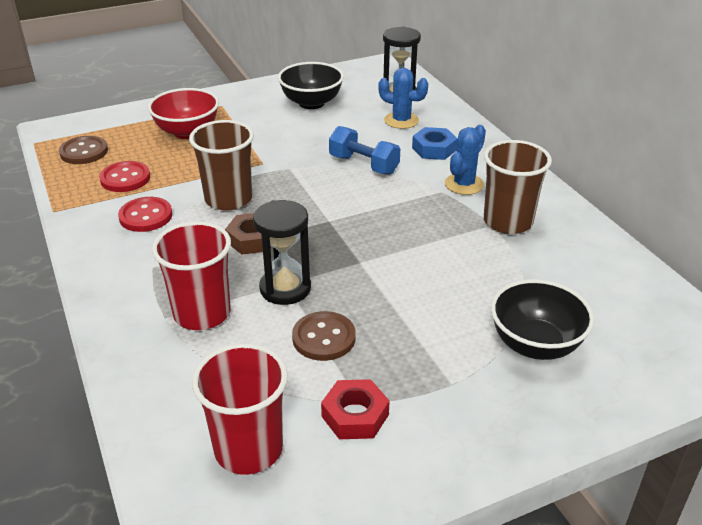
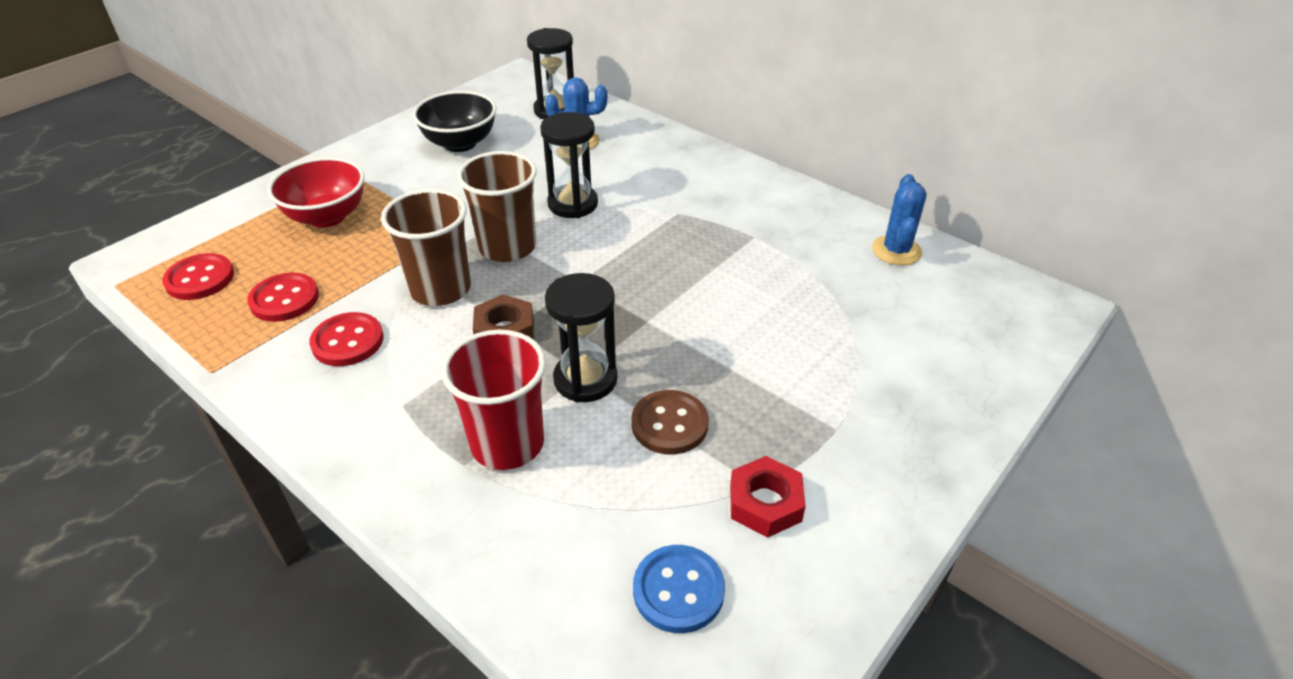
camera: 25 degrees left, 5 degrees up
(84, 152) = (200, 279): brown button -> red button
(248, 449) = (678, 590): red cup -> blue button
(364, 165) = (572, 204): blue dumbbell -> black hourglass
(434, 149) = (637, 166): blue nut -> none
(464, 184) = (696, 198): blue cactus -> blue cactus (896, 251)
(508, 222) = (768, 228): brown cup -> brown cup (507, 247)
(535, 345) = (886, 356): black bowl -> none

